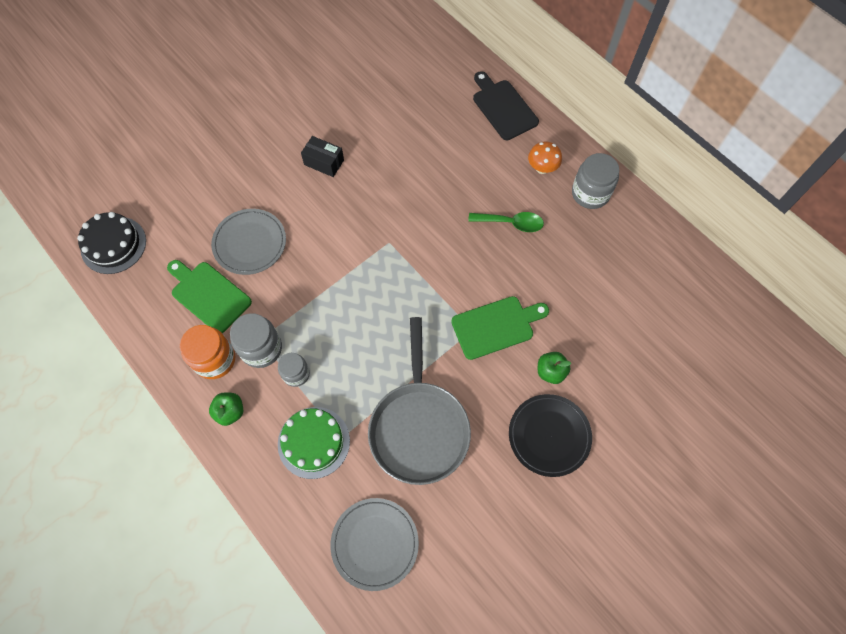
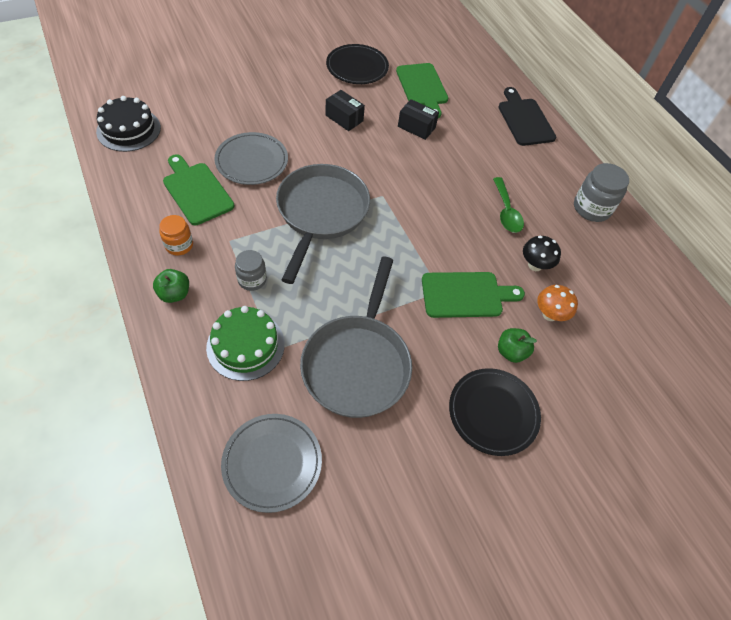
camera: 10 degrees right, 10 degrees down
(215, 359) = (179, 245): orange jar -> orange jar, size x0.64
(261, 348) = (227, 248): grey jar -> none
(317, 93) = (357, 67): none -> black plate
(336, 281) = (321, 213): none -> grey pan
(391, 99) = (422, 87): none -> green cutting board
(399, 150) = (416, 127): none -> black box
(511, 223) = (506, 211): green spoon -> green spoon turned 60 degrees clockwise
(542, 168) = (549, 176): orange mushroom -> orange mushroom (549, 314)
(551, 274) = (535, 265): none -> black mushroom

